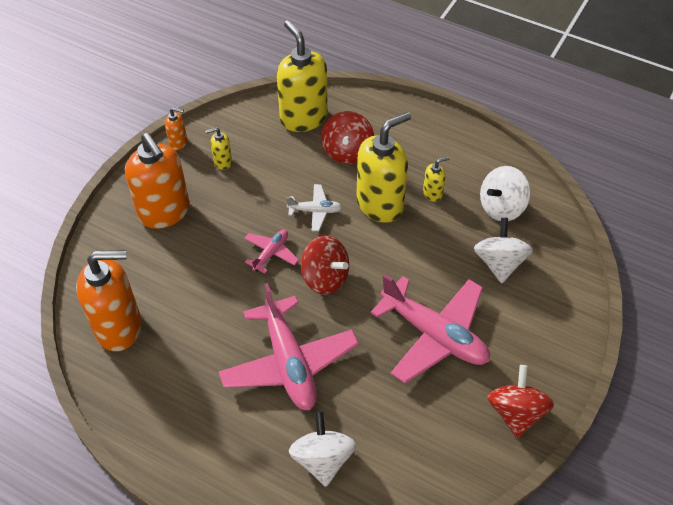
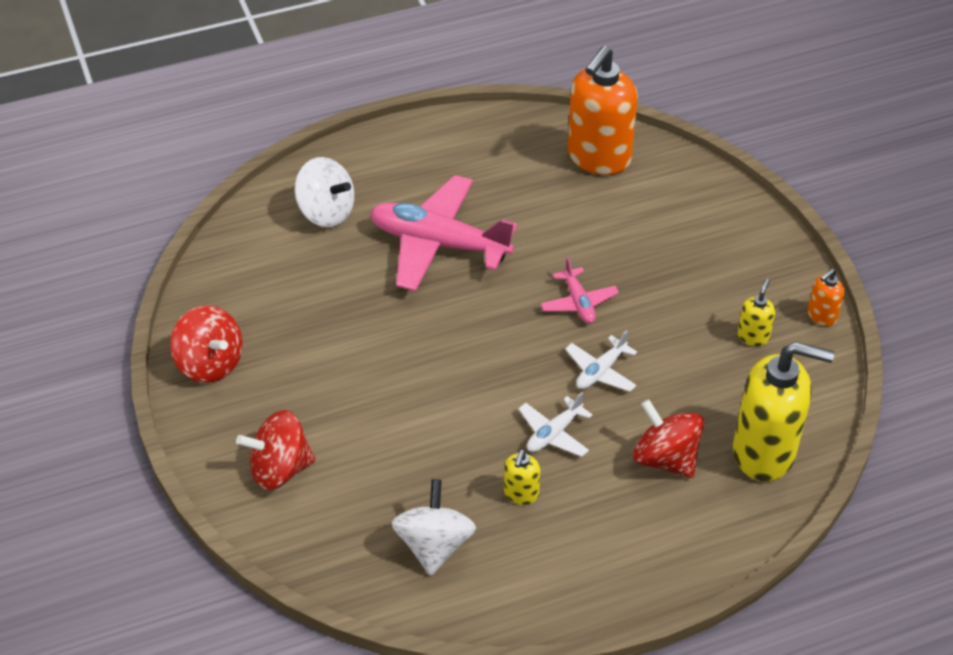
camera: 130 degrees right, 5 degrees down
(164, 212) = (718, 253): orange soap dispenser -> none
(325, 278) = (504, 325): red spinning top -> red spinning top (280, 469)
(380, 204) = (554, 433): yellow soap dispenser -> white plane
(434, 335) = (349, 363): pink plane -> none
(499, 263) = (367, 480): white spinning top -> none

